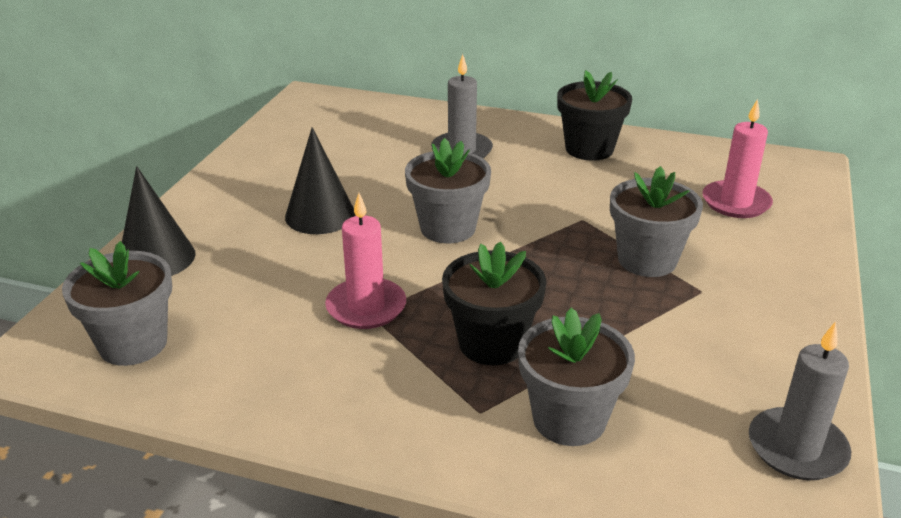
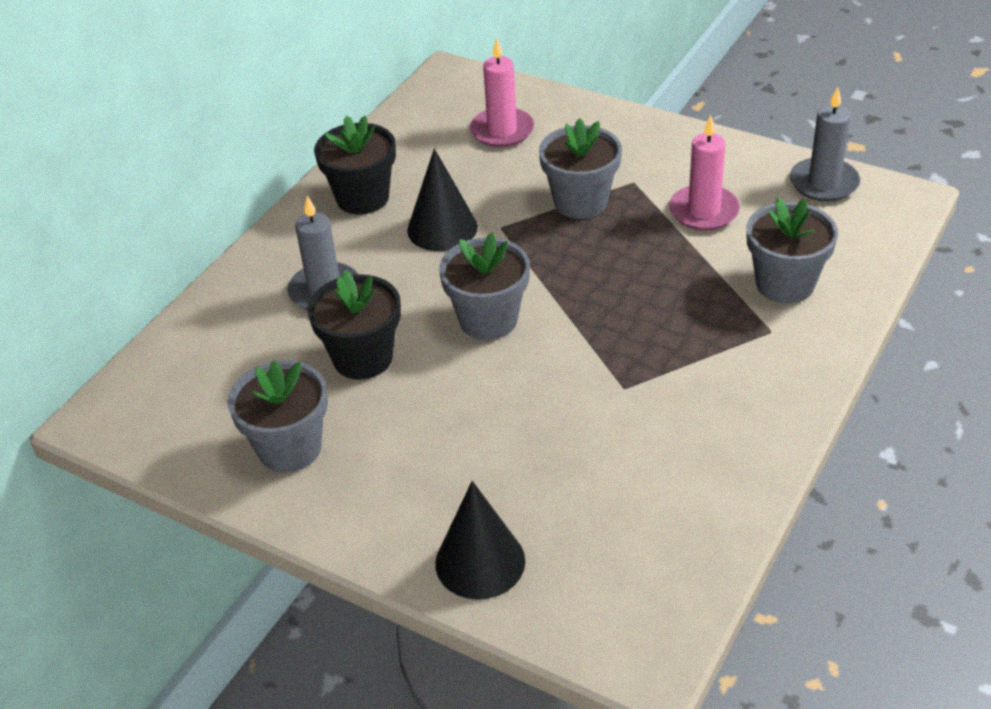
camera: 75 degrees left, 10 degrees up
(133, 344) = (642, 569): grey flower pot -> grey flower pot (289, 448)
(320, 215) = (429, 417): black cone -> black cone (442, 228)
(366, 307) = (614, 389): pink candle -> pink candle (704, 211)
(492, 343) = (684, 313): black flower pot -> black flower pot (363, 358)

